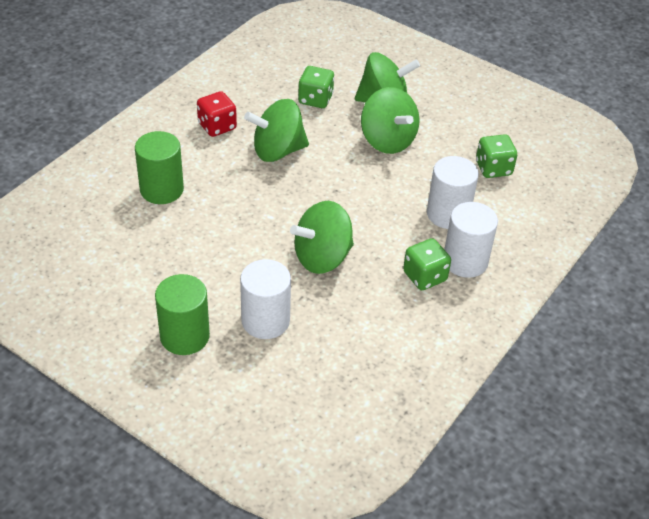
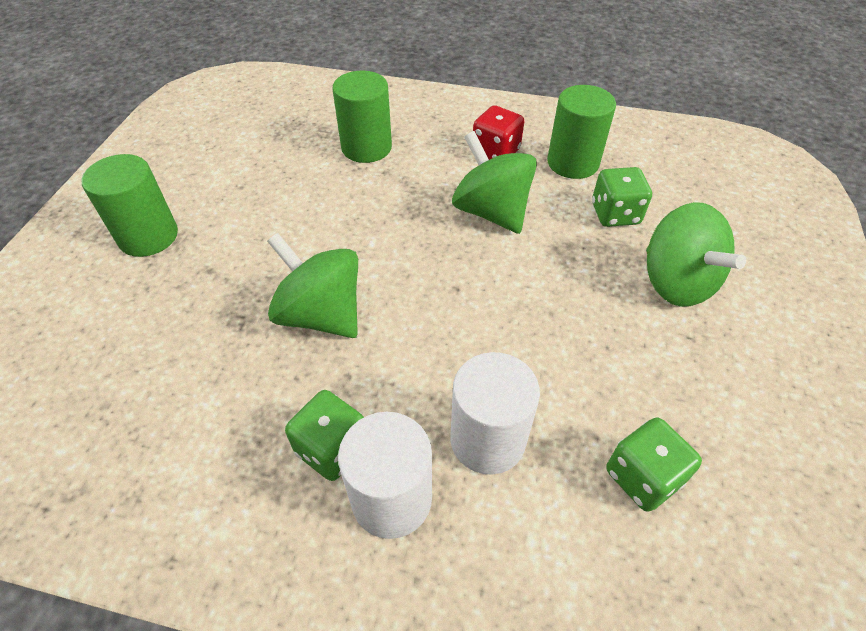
camera: 70 degrees right, 5 degrees up
(254, 96) = (573, 163): none -> green cylinder
(265, 321) = (189, 295): white cylinder -> none
(387, 140) = (596, 312): green spinning top -> none

